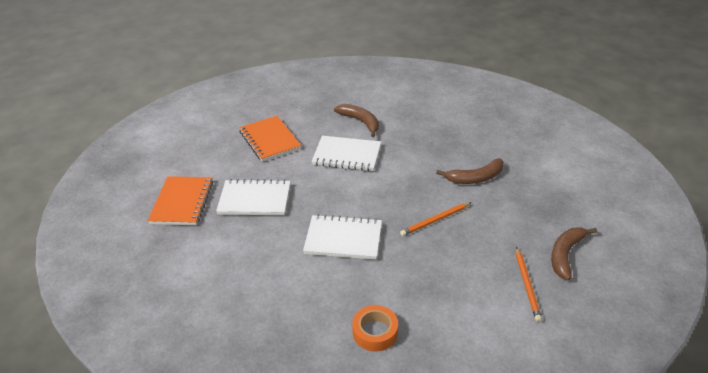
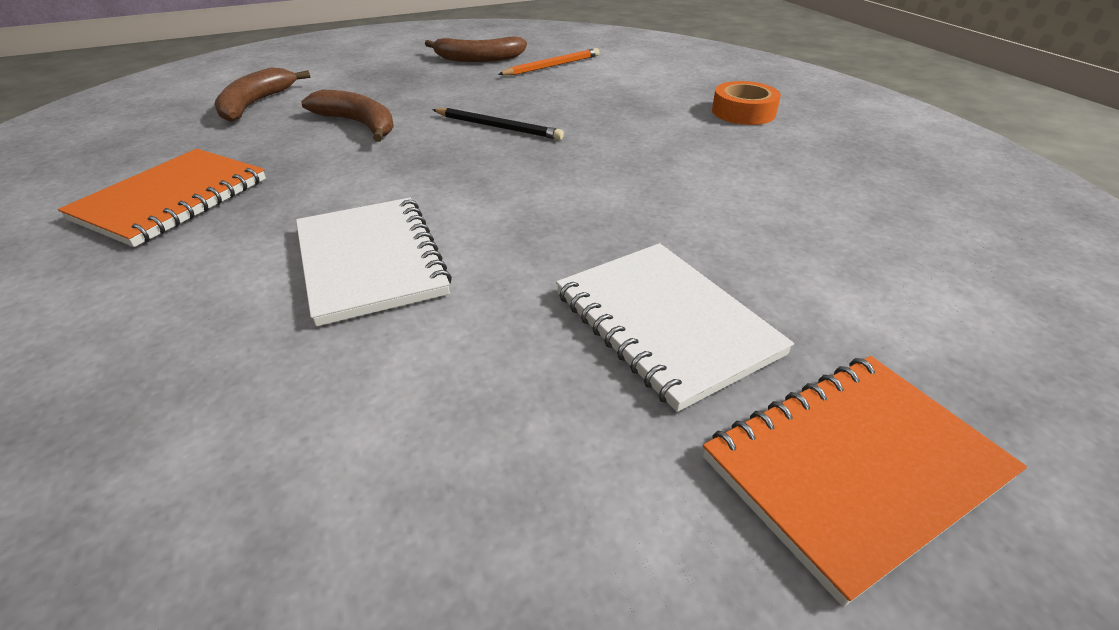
camera: 125 degrees left, 0 degrees up
(270, 140) = (377, 448): orange notebook -> orange notebook (172, 199)
(343, 239) = (631, 177): white notebook -> none
(360, 122) = (185, 298): brown banana -> brown banana (255, 104)
(435, 220) = (498, 127): orange pencil -> black pencil

